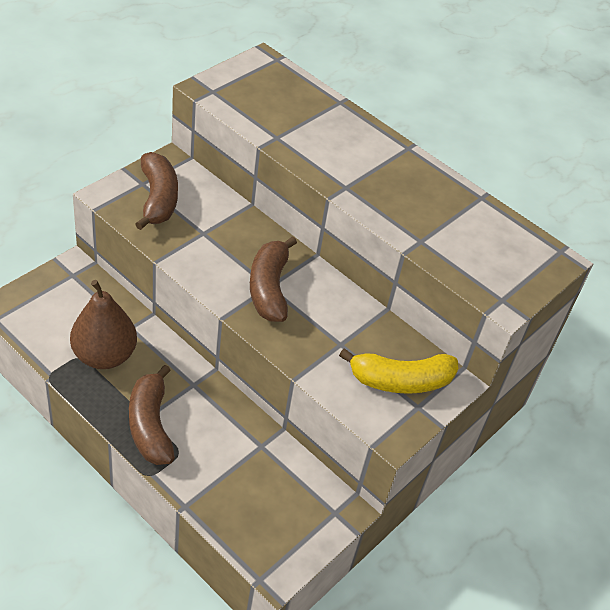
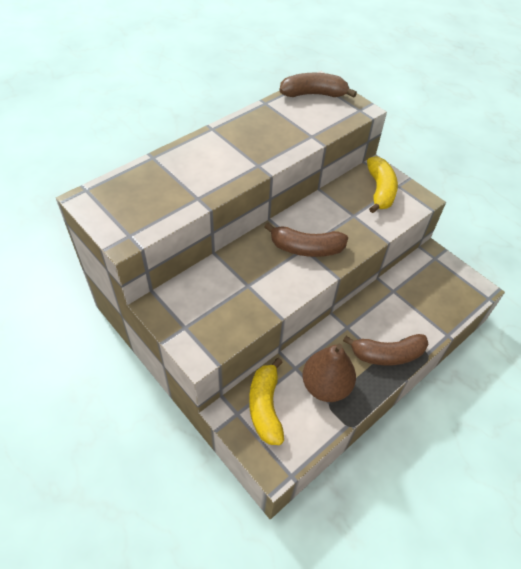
camera: 80 degrees left, 5 degrees up
(79, 299) = (265, 407): none -> yellow banana
(158, 199) = (206, 315): brown banana -> brown banana (314, 94)

